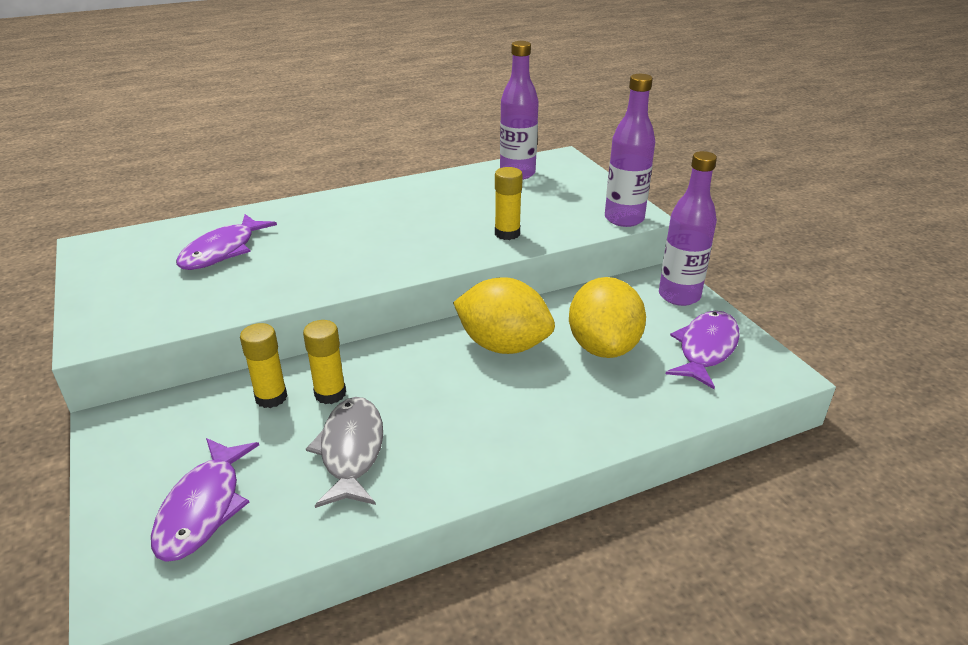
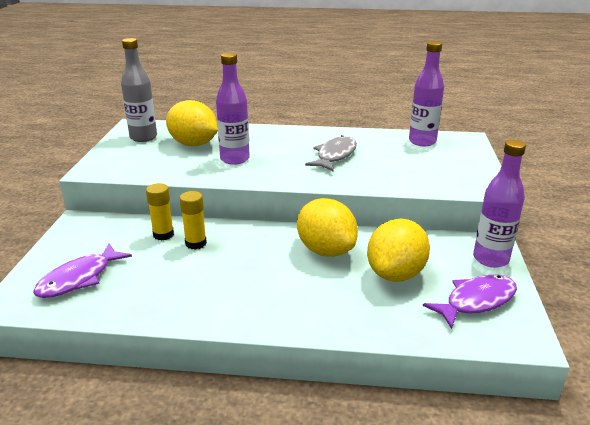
camera: 30 degrees right, 5 degrees down
(129, 260) = (143, 137): none -> grey bottle
(222, 251) = (193, 144): purple fish -> yellow lemon
(351, 451) = (178, 278): grey fish -> grey fish (335, 155)
(507, 233) = (375, 177): yellow glue stick -> none
(624, 219) = (473, 189): purple bottle -> purple bottle (235, 159)

